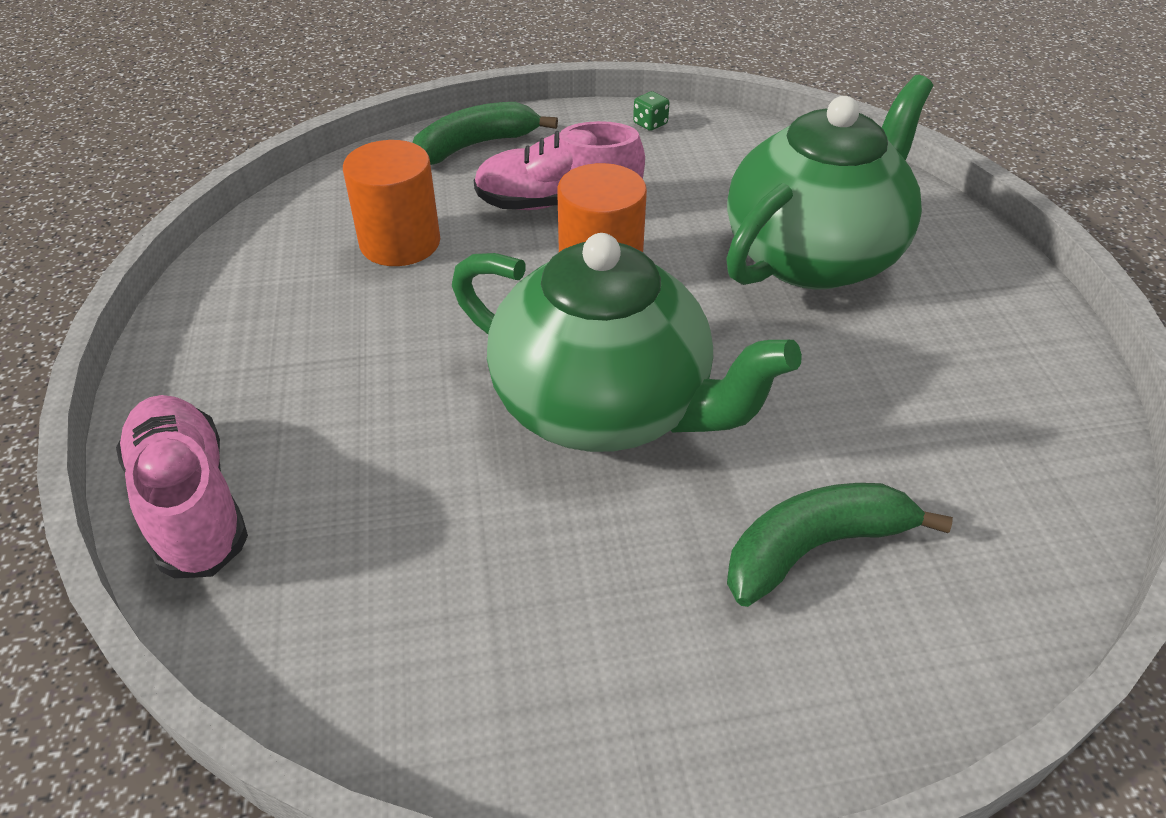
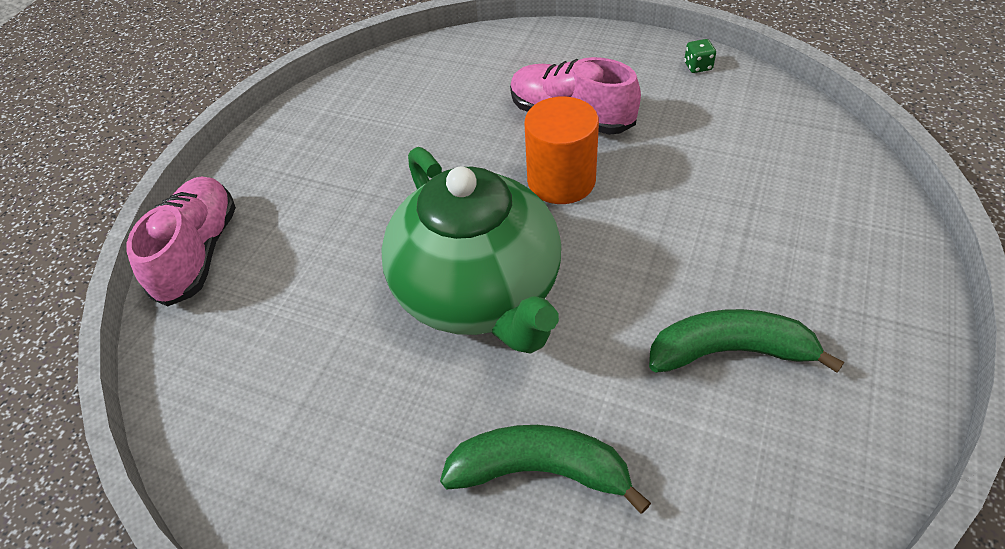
camera: 35 degrees right, 5 degrees up
(400, 243) = (440, 113): orange cylinder -> none
(475, 146) = (548, 49): green banana -> green banana (730, 351)
(814, 255) = (742, 229): green teapot -> none

